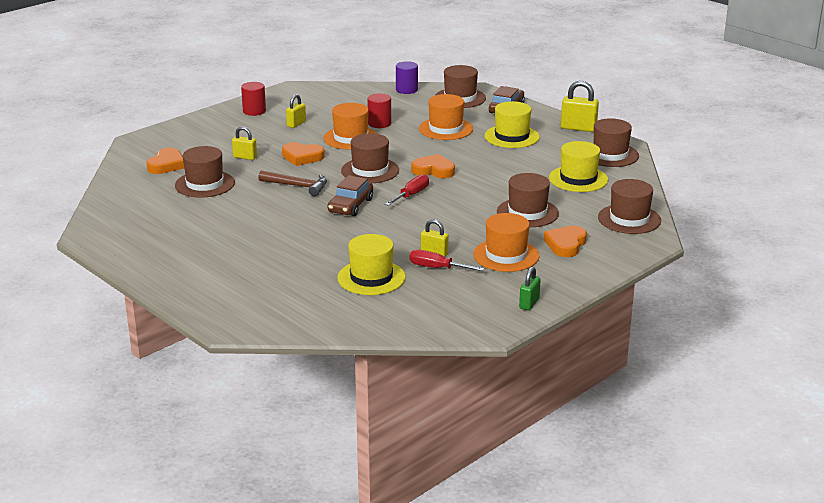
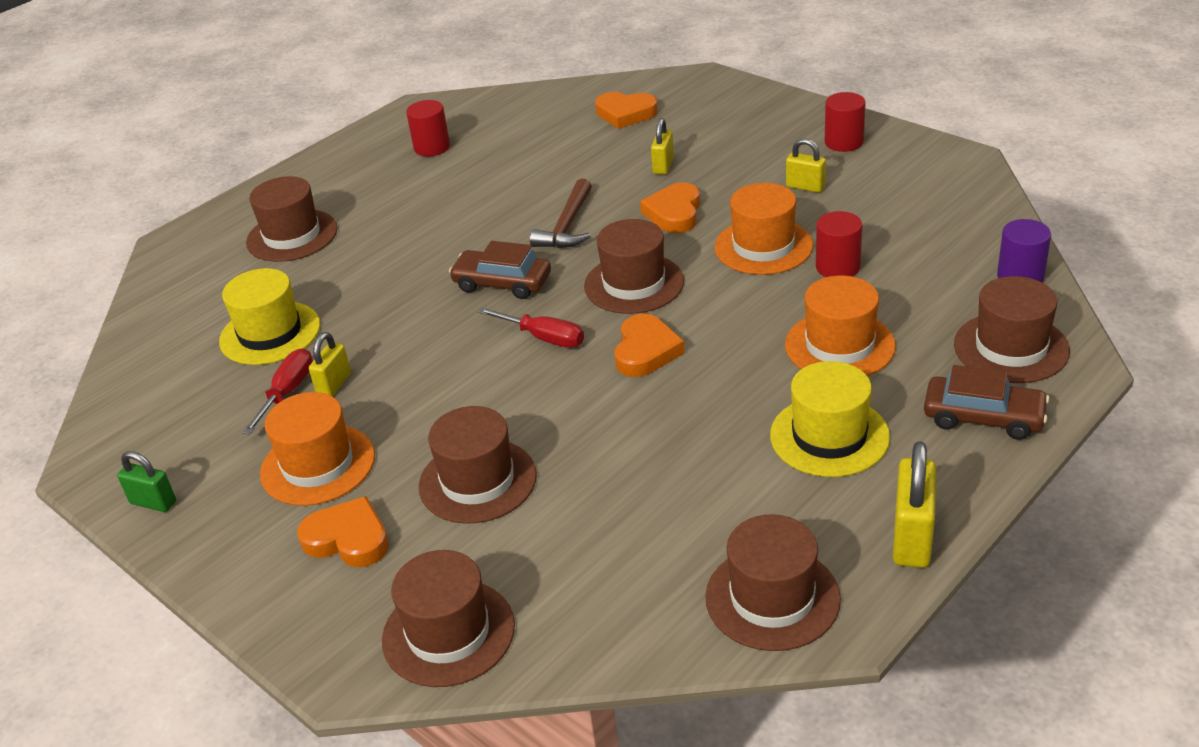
camera: 90 degrees right, 10 degrees up
(159, 229) = (432, 147): none -> red cylinder
(204, 184) = (566, 152): brown hat -> brown hat (292, 236)
(578, 179) = (635, 547): yellow hat -> none

